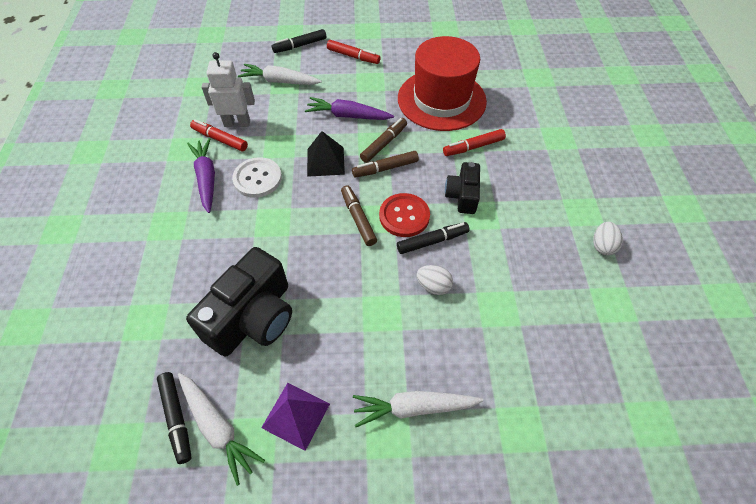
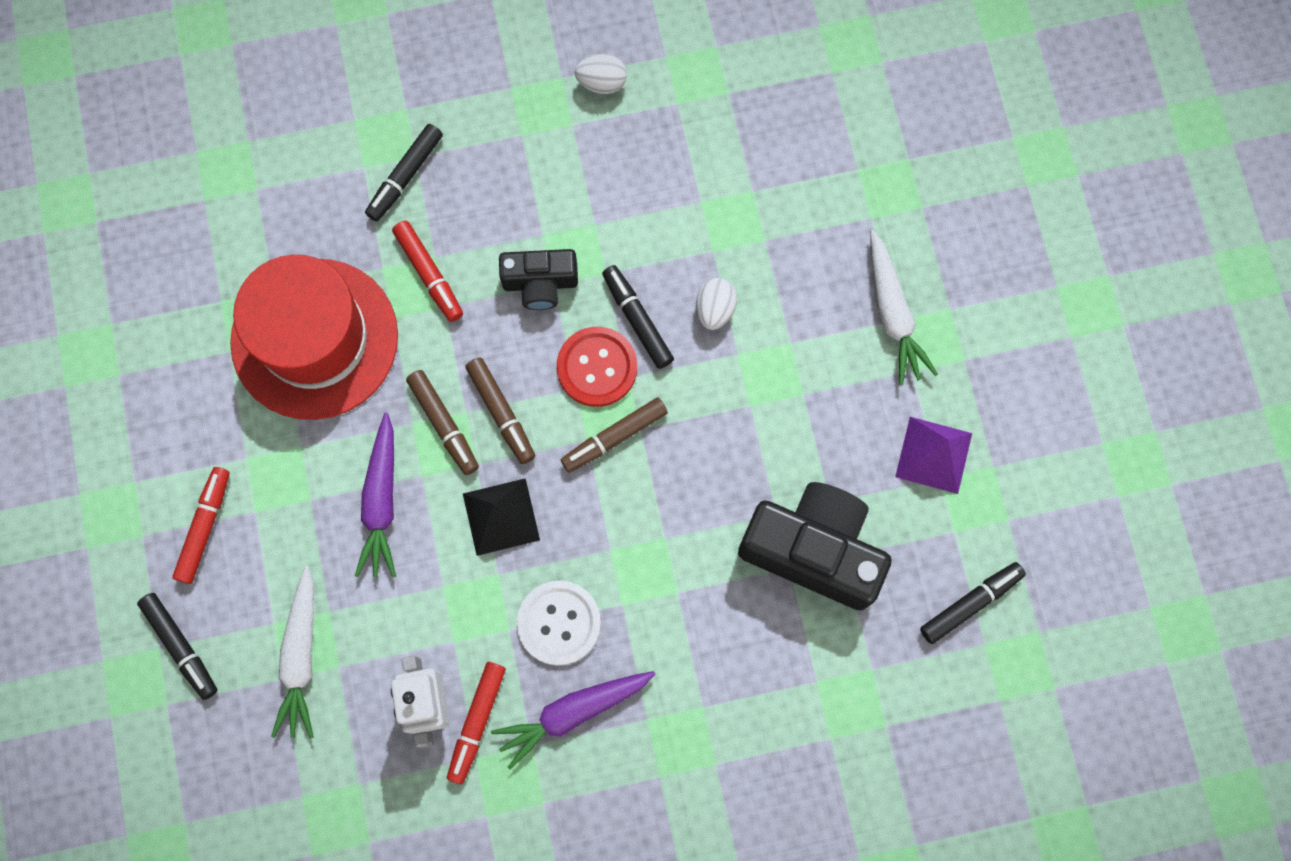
camera: 100 degrees left, 20 degrees up
(217, 427) = (969, 547): white carrot -> none
(384, 144) = (444, 424): brown marker -> brown marker turned 150 degrees counterclockwise
(534, 143) = (405, 176): none -> black marker

